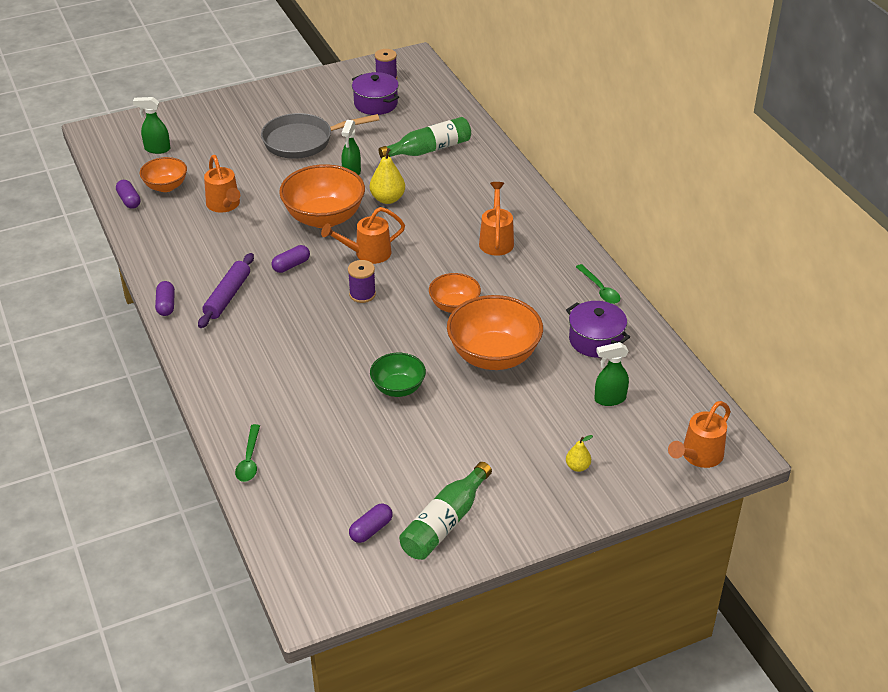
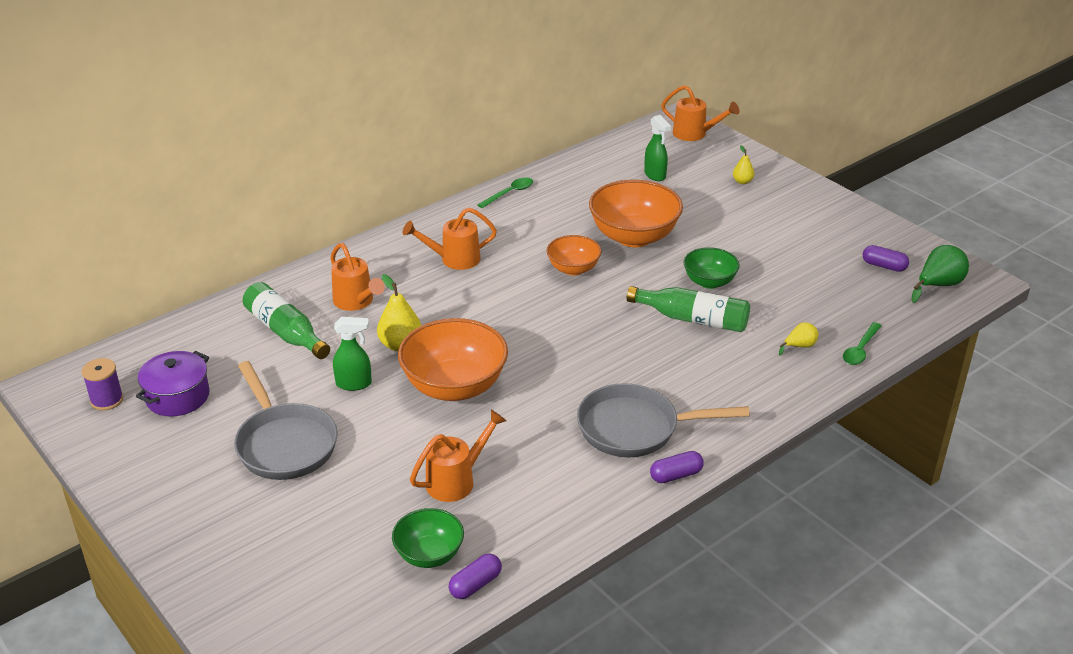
camera: 105 degrees left, 5 degrees down
(157, 149) = (333, 597): green spray bottle -> none
(166, 186) = (429, 554): orange bowl -> green bowl
(227, 296) = (635, 428): purple rolling pin -> grey pan
(249, 460) = (860, 350): green spoon -> green spoon turned 135 degrees clockwise
(275, 420) = (799, 346): none -> yellow pear
(291, 265) = (556, 392): purple capsule -> none
(318, 562) = (938, 285): none -> green pear
(362, 294) = (583, 330): purple spool -> none
(367, 254) = (511, 340): orange watering can -> orange watering can (356, 302)
(445, 522) = (847, 232): green bottle -> green bottle (693, 319)
(596, 340) = (583, 188): purple pot -> none

